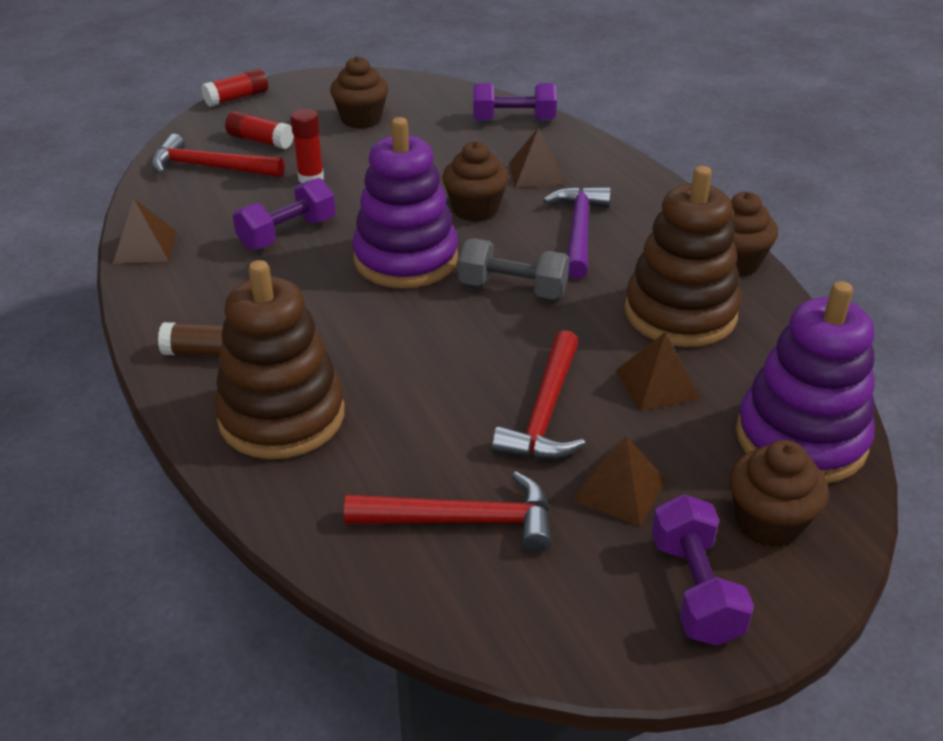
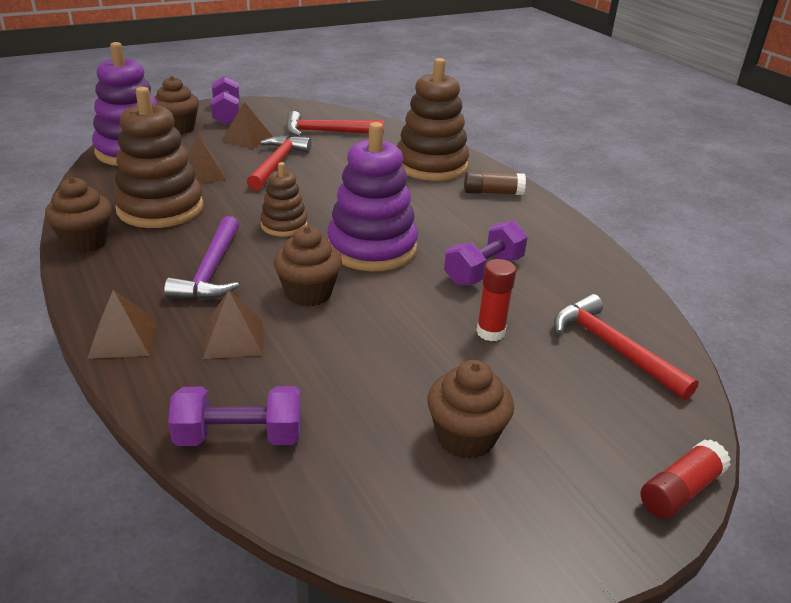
camera: 175 degrees right, 5 degrees down
(145, 247) = (600, 260): brown pyramid -> brown pyramid (123, 338)
(210, 167) = (613, 348): red hammer -> red hammer turned 135 degrees counterclockwise
(260, 141) = (583, 392): red glue stick -> none
(513, 289) = (284, 225): grey dumbbell -> brown stacking toy

